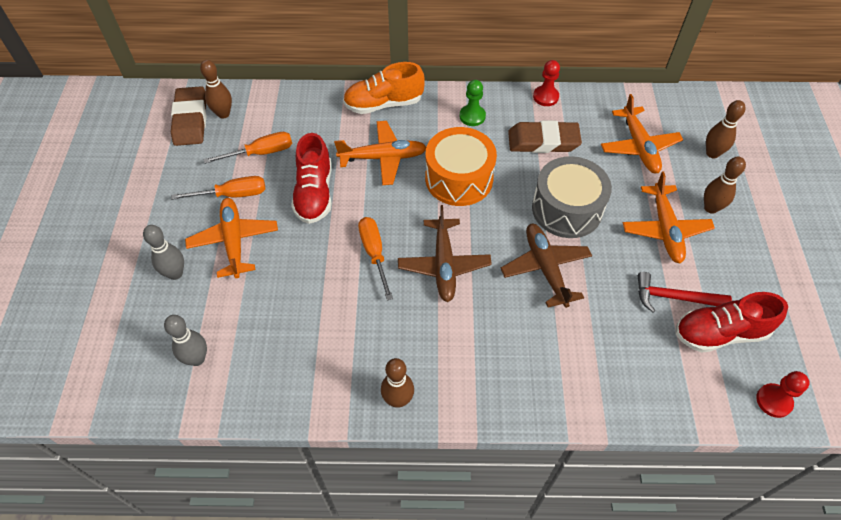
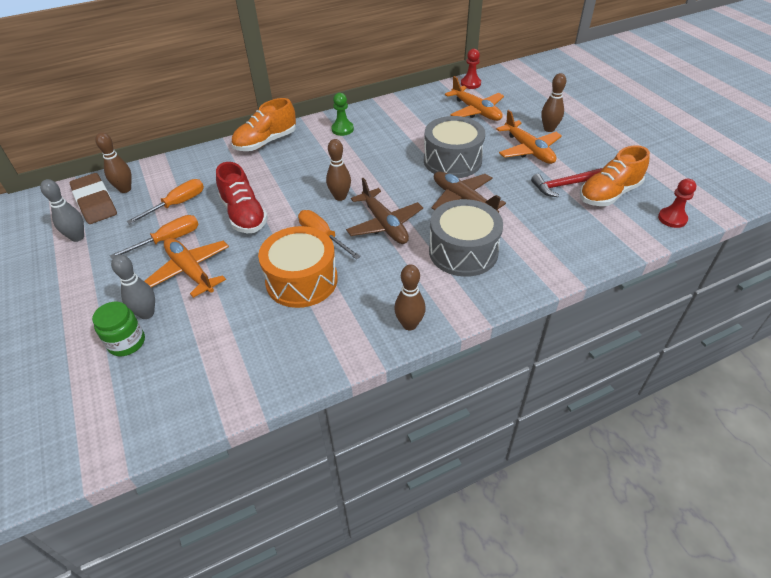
camera: 25 degrees left, 10 degrees down
(145, 298) = (127, 343): none -> green jar
(197, 359) = (208, 368): grey bowling pin -> grey bowling pin (77, 237)
(383, 158) = (288, 174): orange plane -> none
(459, 178) = (358, 168): orange drum -> orange drum (301, 280)
(504, 336) = (463, 251): none -> grey drum
(543, 141) = (406, 128): brown eraser -> none
(545, 97) = (389, 103): red pawn -> red pawn (470, 84)
(712, 153) = (527, 100): brown bowling pin -> brown bowling pin (340, 197)
(720, 333) = (609, 194): red shoe -> orange shoe

